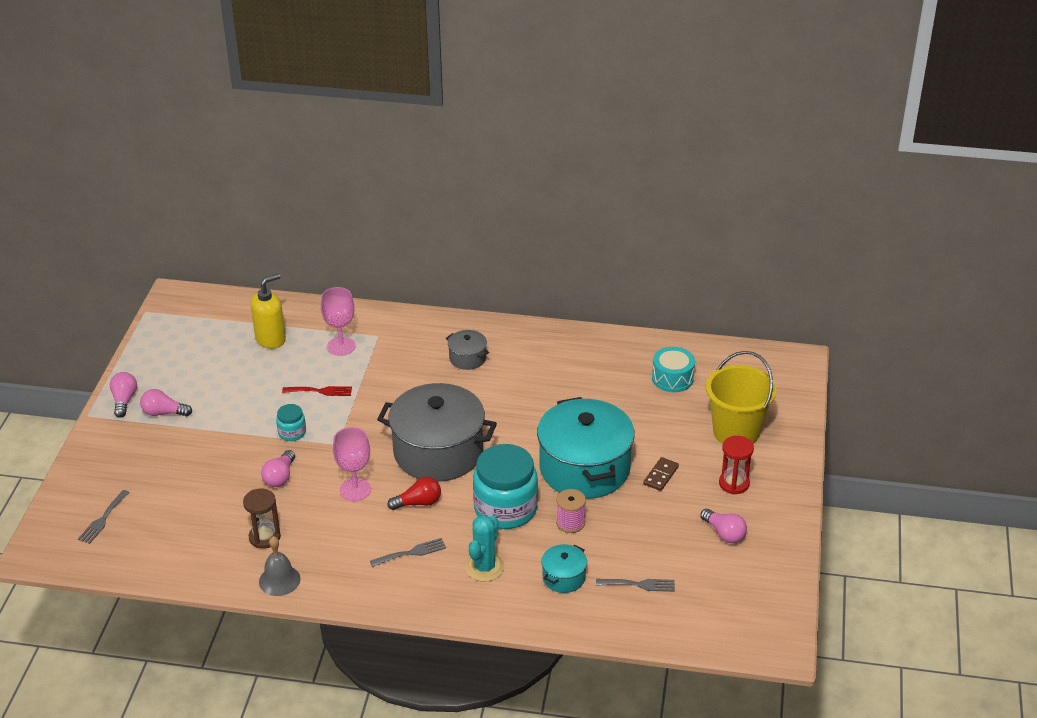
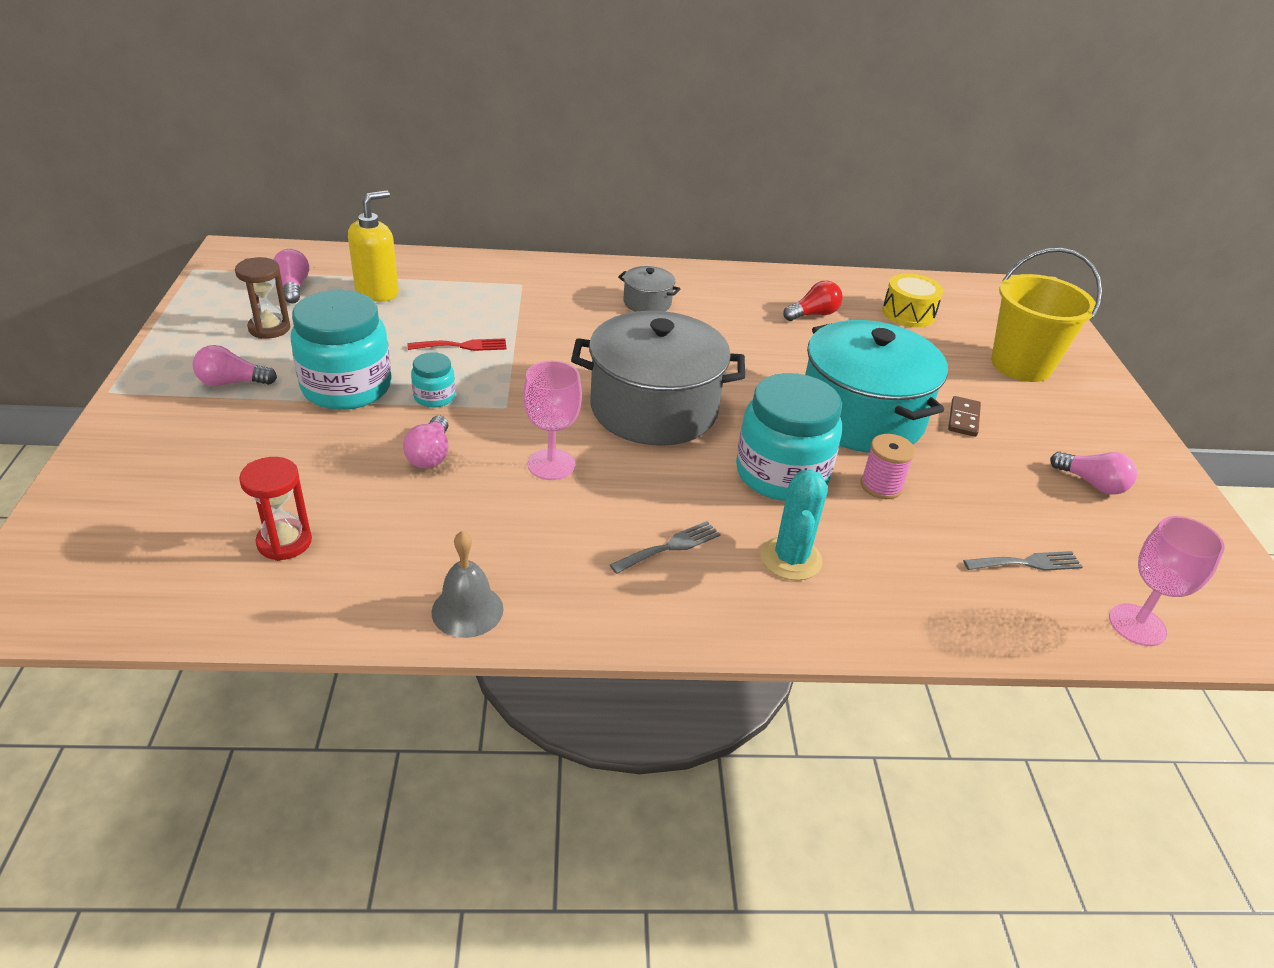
camera: 15 degrees left, 0 degrees up
(103, 519) = (137, 538): grey fork -> none
(124, 400) = (167, 370): pink light bulb -> pink light bulb (293, 287)
(236, 421) = (347, 387): none -> turquoise jar
(264, 537) = (426, 544): brown hourglass -> brown hourglass (269, 328)
(341, 346) = (476, 296): pink goblet -> pink goblet (1137, 625)
(418, 503) = (652, 475): red light bulb -> red light bulb (813, 314)
(564, 577) = (915, 563): turquoise pot -> none
(672, 378) = (908, 313): turquoise drum -> yellow drum
(734, 483) = (1060, 422): red hourglass -> red hourglass (284, 542)

